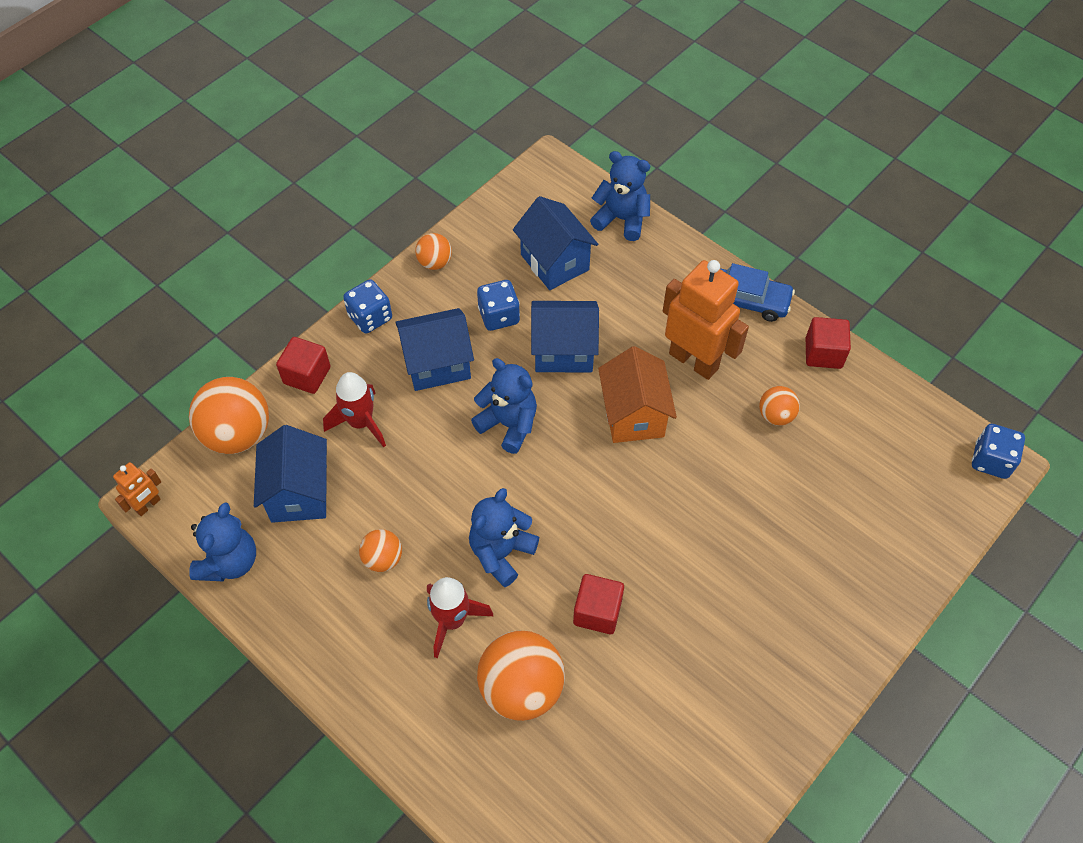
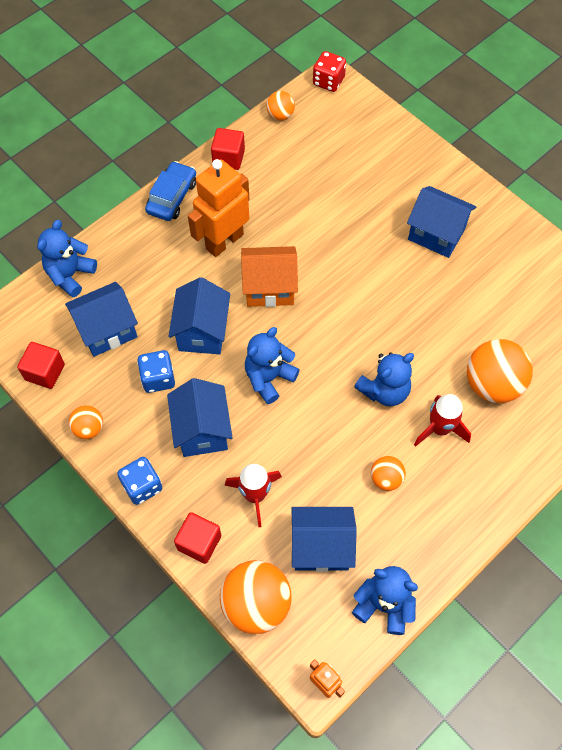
camera: 85 degrees left, 5 degrees up
(501, 553) = (384, 391): blue teddy bear -> blue teddy bear turned 75 degrees counterclockwise
(597, 612) = (434, 329): red cube -> red cube (45, 372)
(753, 612) = (436, 234): none -> blue house
(775, 415) = (280, 196): orange ball -> orange ball (280, 115)
(991, 460) = (328, 81): blue dice -> red dice

